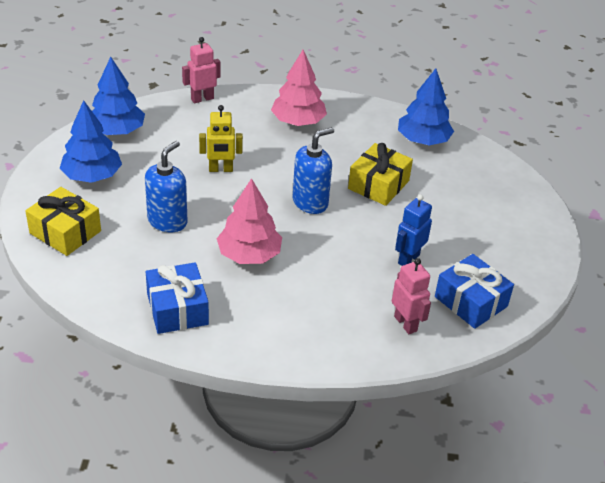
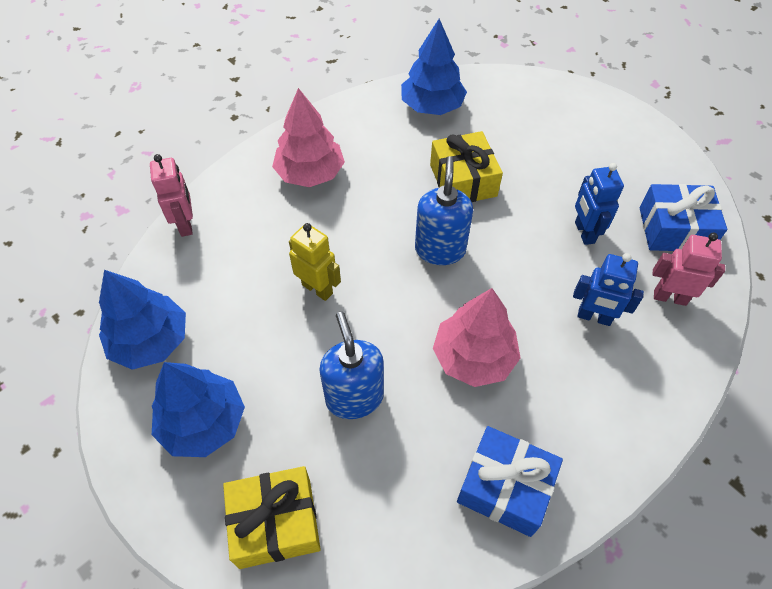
camera: 45 degrees left, 15 degrees up
(202, 99) = (186, 224): pink robot -> pink robot turned 150 degrees clockwise
(220, 169) = (317, 288): yellow robot -> yellow robot turned 90 degrees counterclockwise
(343, 294) = (594, 317): none -> blue robot

